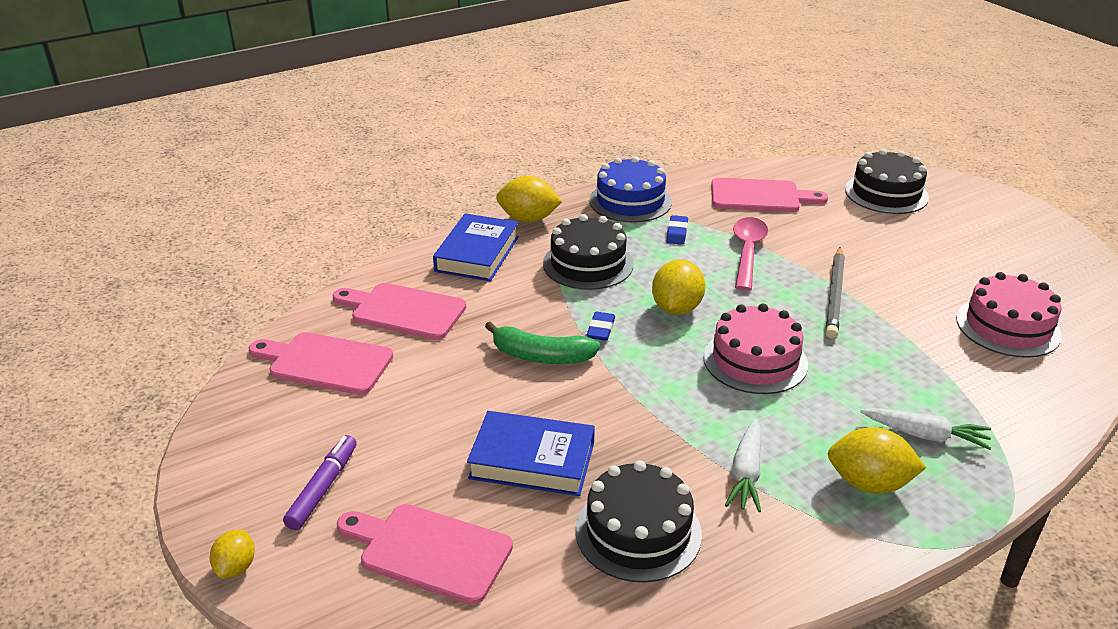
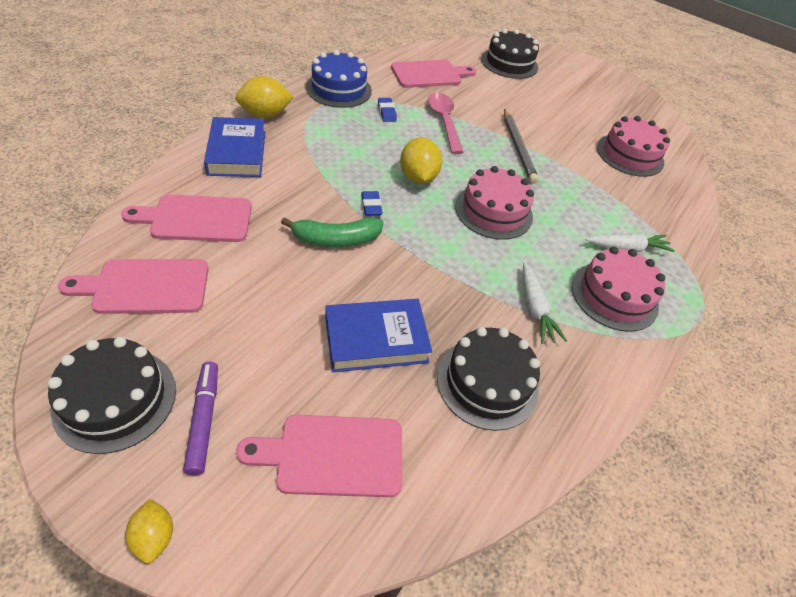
camera: 30 degrees left, 15 degrees up
(588, 264) = (333, 148): black cake -> black cake (115, 399)
(869, 483) = (614, 295): yellow lemon -> pink cake

